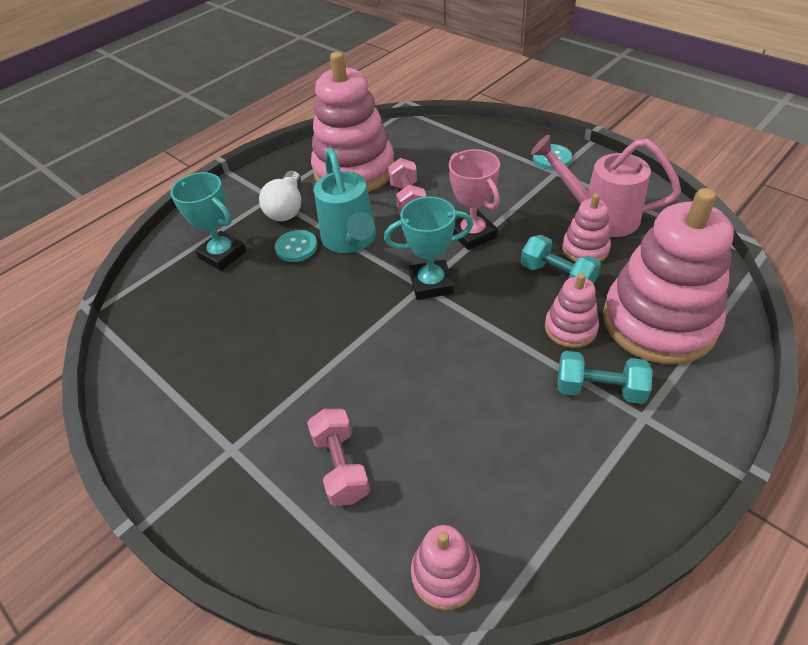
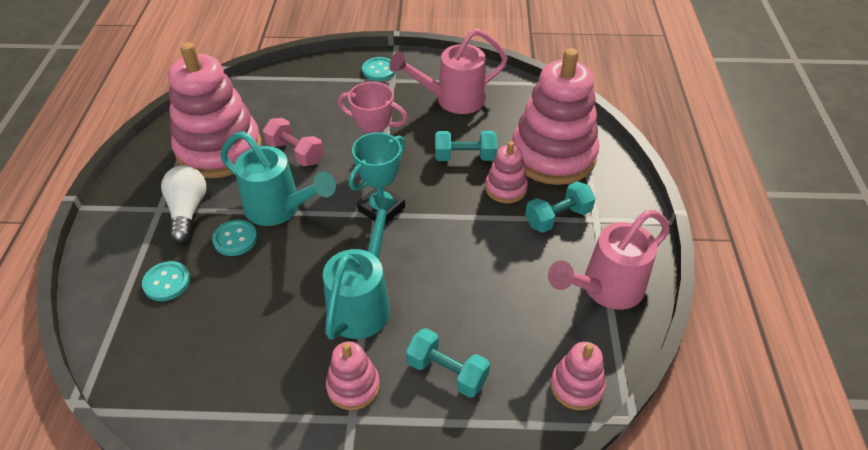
camera: 45 degrees left, 0 degrees up
(222, 255) = (167, 282): turquoise trophy -> turquoise button
(287, 208) = (188, 211): white light bulb -> white light bulb turned 150 degrees counterclockwise
(337, 356) = (363, 302): none -> turquoise watering can
(341, 466) = (447, 372): pink dumbbell -> turquoise dumbbell
(579, 498) = (605, 289): none -> pink watering can
(585, 249) = (465, 129): pink stacking toy -> pink stacking toy (353, 386)

